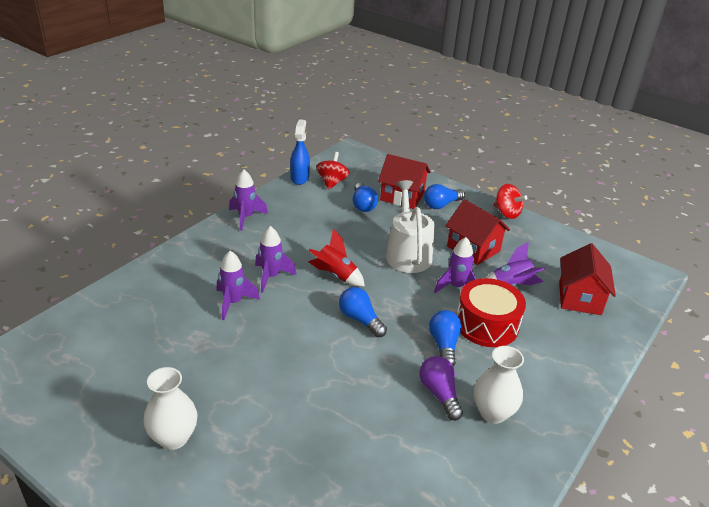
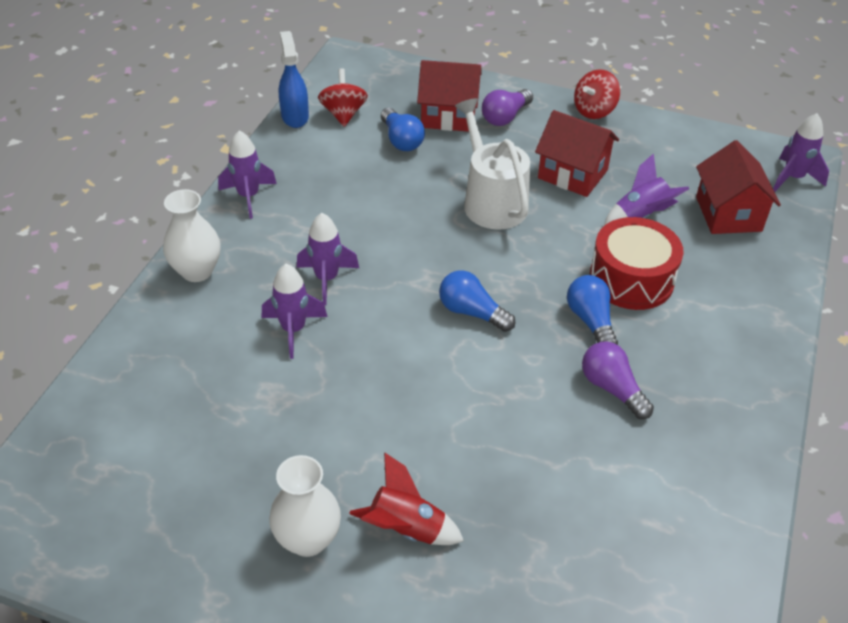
camera: 15 degrees left, 10 degrees up
(335, 275) = (412, 256): red rocket -> red rocket (406, 529)
(441, 205) = (505, 117): blue light bulb -> purple light bulb
(456, 287) = (573, 235): purple rocket -> purple rocket (793, 178)
(493, 413) = (684, 396): white vase -> white vase (197, 271)
(506, 213) = (594, 111): red spinning top -> red spinning top turned 105 degrees clockwise

